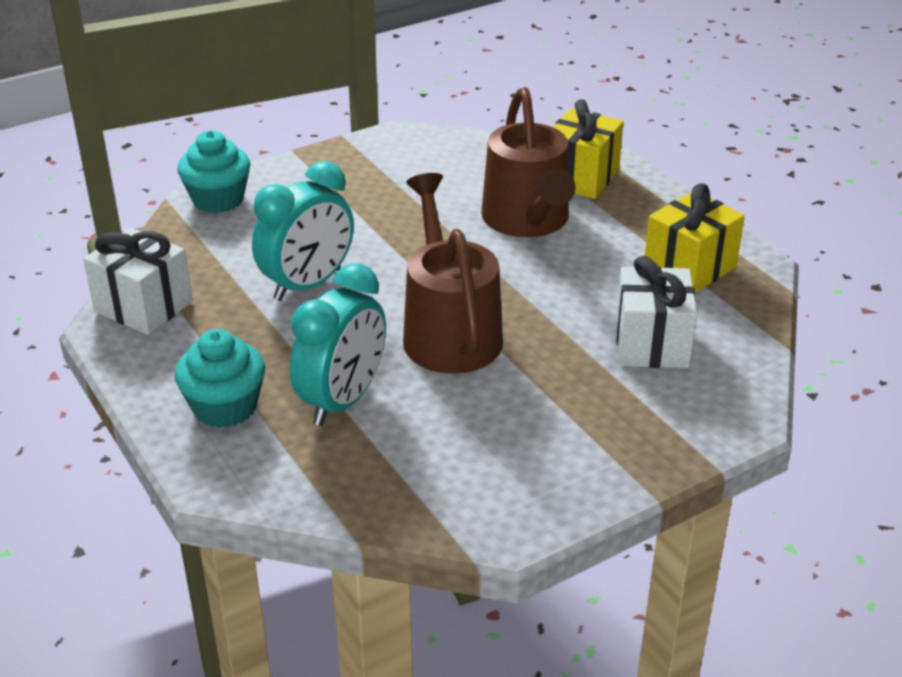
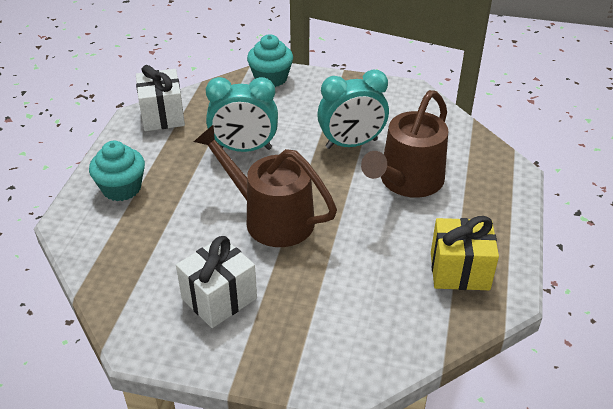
camera: 45 degrees right, 5 degrees up
(342, 400) = (171, 220): turquoise clock -> turquoise clock (351, 144)
(449, 331) = (270, 218): brown watering can -> brown watering can turned 90 degrees counterclockwise
(580, 178) = (478, 173): yellow gift -> none
(651, 344) = (364, 301): white gift -> white gift (219, 298)

